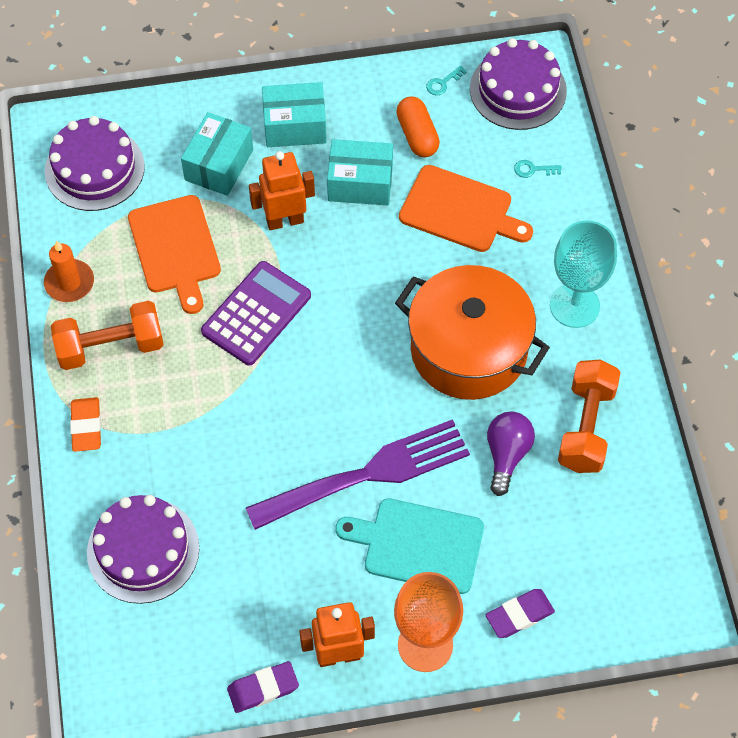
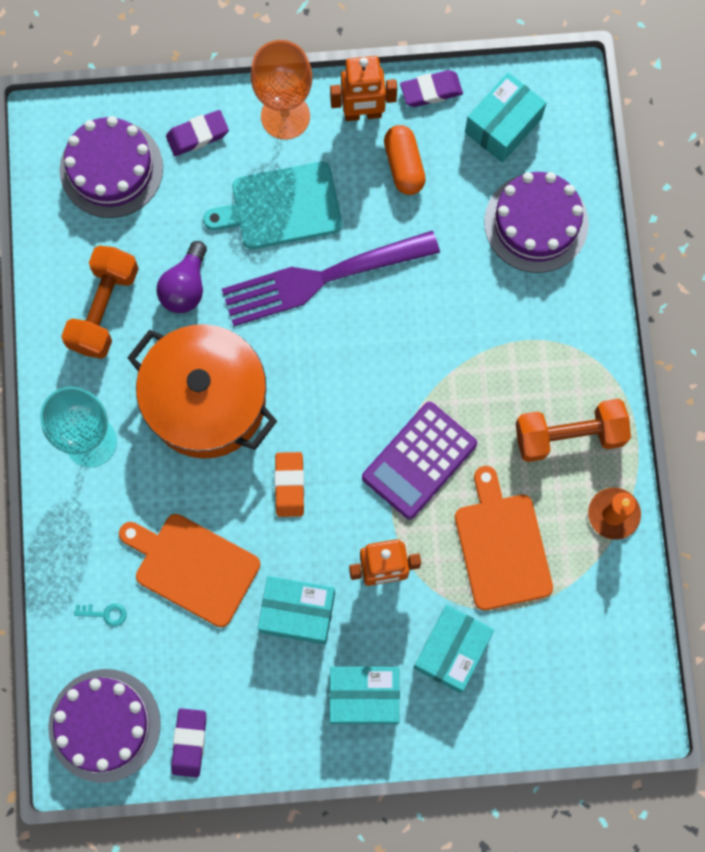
camera: 175 degrees left, 15 degrees up
(86, 426) = (591, 350): orange eraser -> orange eraser (289, 485)
(94, 169) = (590, 657): purple cake -> purple cake (111, 169)
(180, 654) = (503, 126): none -> turquoise box
(417, 135) = (227, 671): orange capsule -> orange capsule (404, 165)
(418, 545) = (281, 206): turquoise cutting board -> turquoise cutting board turned 150 degrees clockwise
(443, 83) = (189, 742): turquoise key -> purple eraser

